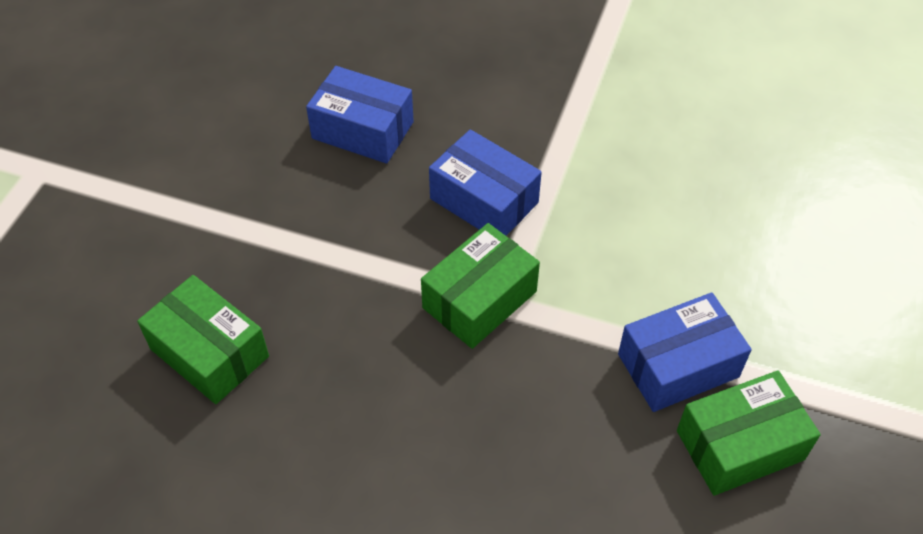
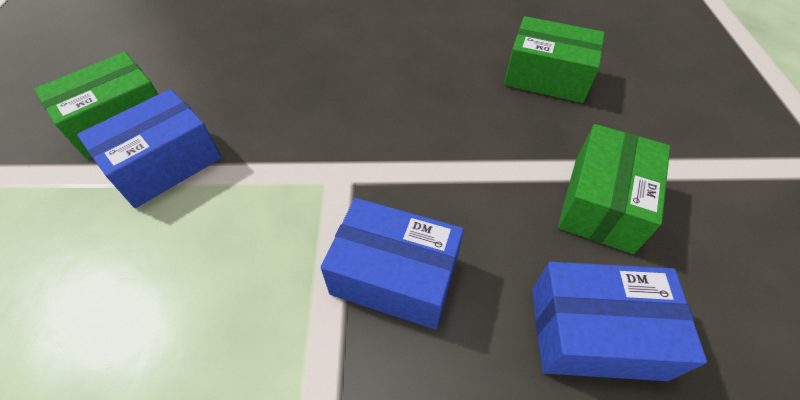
camera: 160 degrees right, 0 degrees up
(479, 299) = (359, 168): green box -> green box (602, 203)

